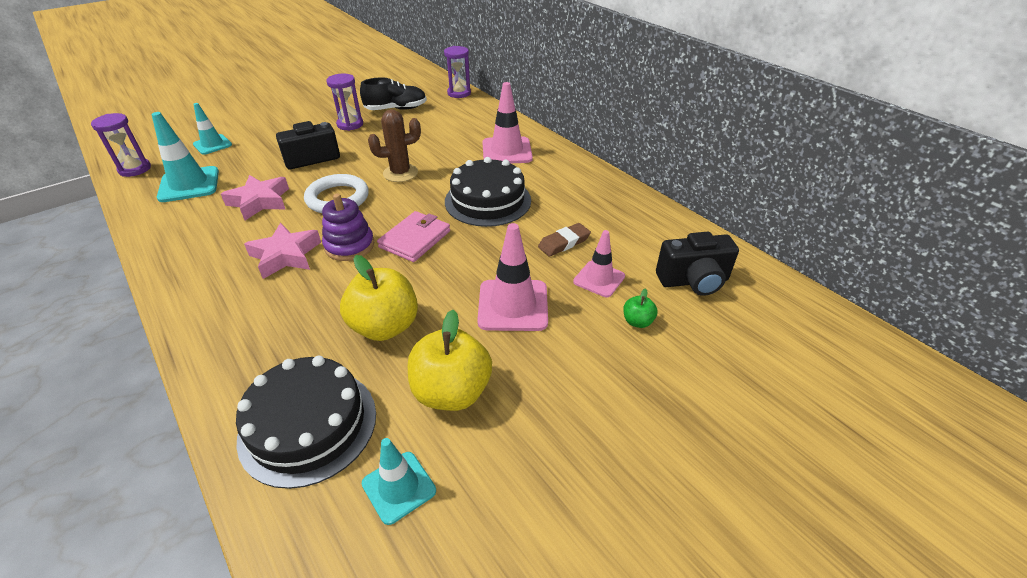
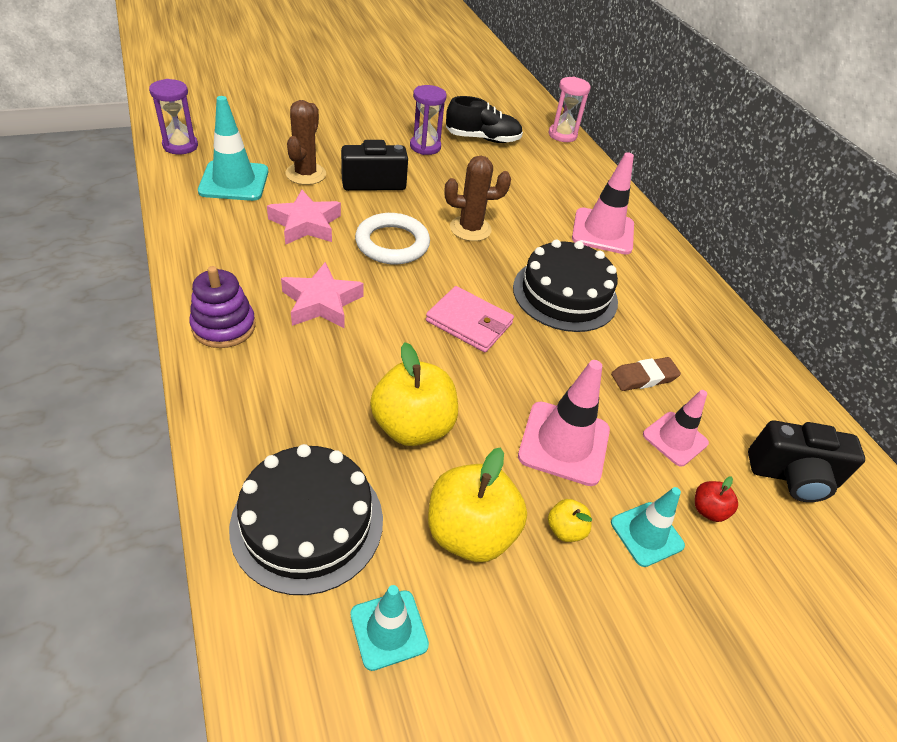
camera: 10 degrees right, 5 degrees up
(212, 145) = (267, 135): turquoise traffic cone -> turquoise traffic cone (646, 534)
(252, 165) = (305, 174): none -> brown cactus
(349, 246) = (393, 310): purple stacking toy -> purple stacking toy (224, 326)
(415, 239) = (469, 322): pink wallet -> pink wallet turned 75 degrees clockwise
(459, 93) = (562, 135): purple hourglass -> pink hourglass
(529, 367) = (565, 529): none -> yellow apple
(637, 321) = (708, 510): green apple -> red apple

